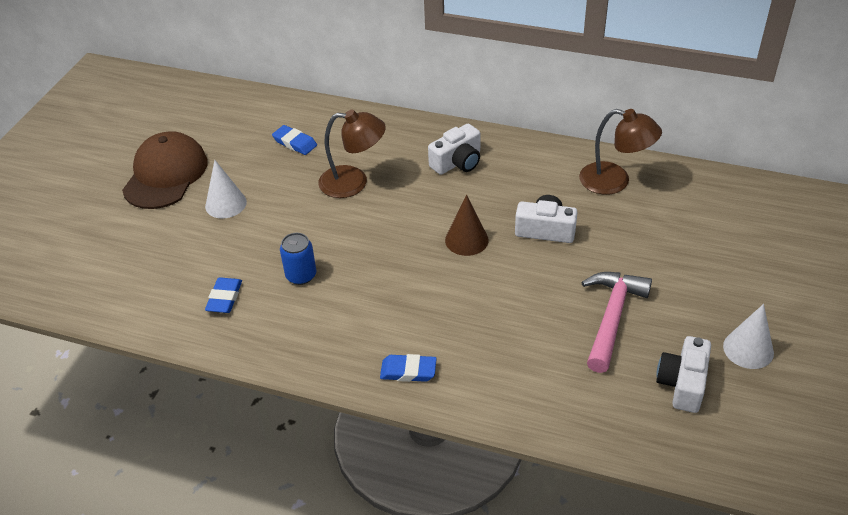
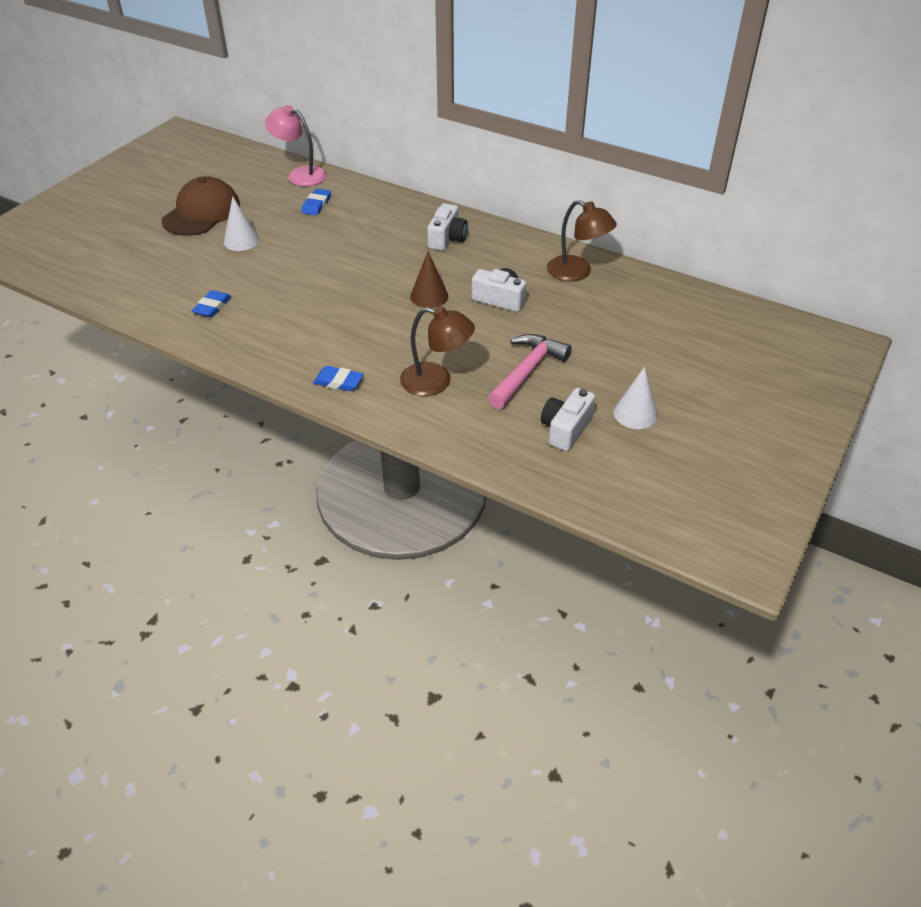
camera: 10 degrees right, 0 degrees up
(261, 106) = (300, 174): none -> pink lamp
(295, 143) = (316, 205): blue eraser -> blue eraser turned 60 degrees clockwise
(301, 275) = (280, 300): blue can -> none
(353, 182) = (353, 240): brown lamp -> brown lamp (436, 382)
(457, 162) = (447, 238): white camera -> white camera turned 45 degrees counterclockwise

